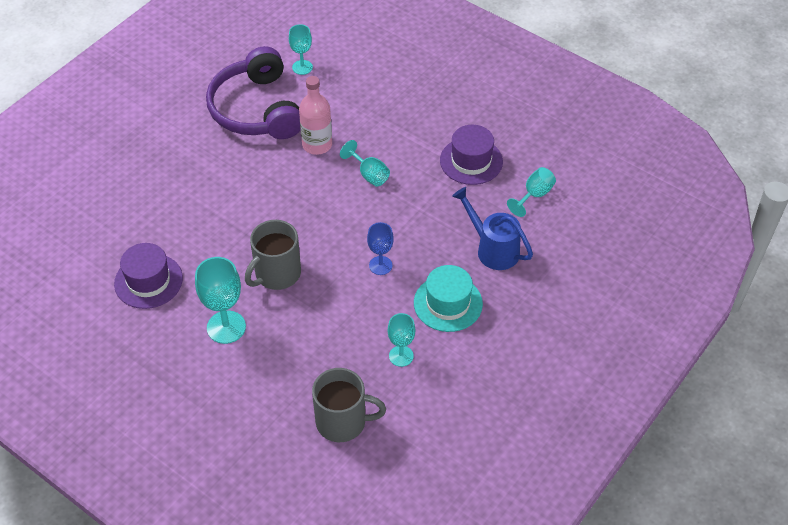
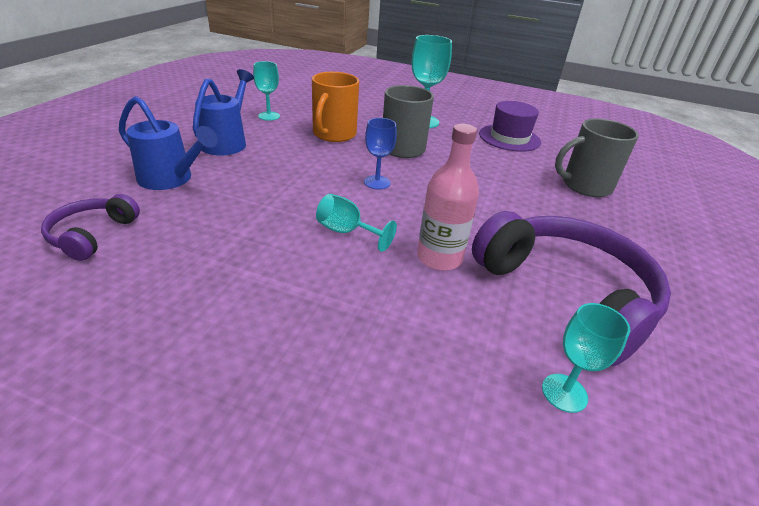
camera: 160 degrees right, 15 degrees down
(339, 308) = (333, 134): none -> orange mug
(343, 422) = (306, 92): grey mug -> grey mug (585, 186)
(380, 265) = (303, 159): blue goblet -> blue goblet (377, 182)
(448, 303) = (227, 142): turquoise hat -> blue watering can
(471, 161) = (190, 267): purple hat -> none
(534, 195) = (92, 235): turquoise goblet -> purple headphones

